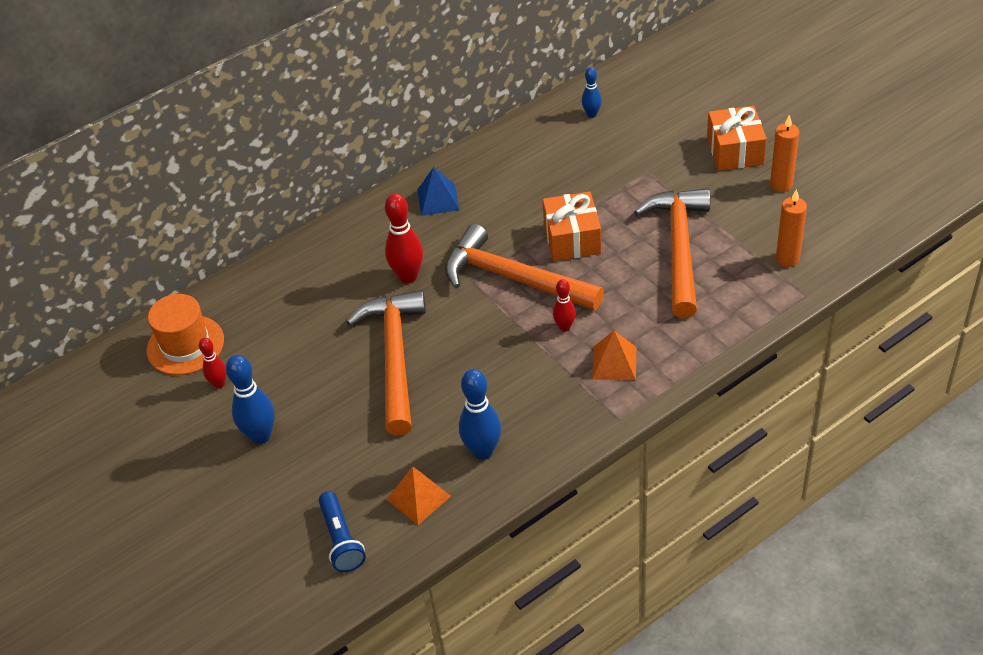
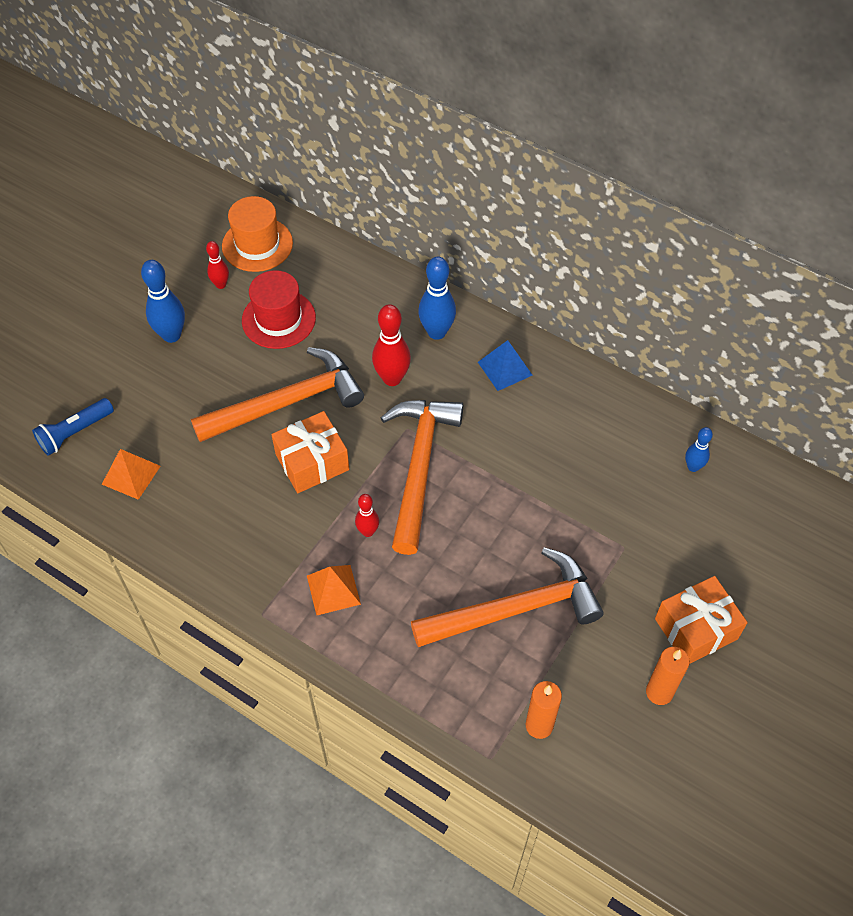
camera: 65 degrees right, 10 degrees up
(291, 345) = (278, 319): none -> red hat
(483, 451) = (194, 509): blue bowling pin -> blue bowling pin (436, 332)
(572, 239) = (493, 503): orange gift -> orange gift (312, 462)

